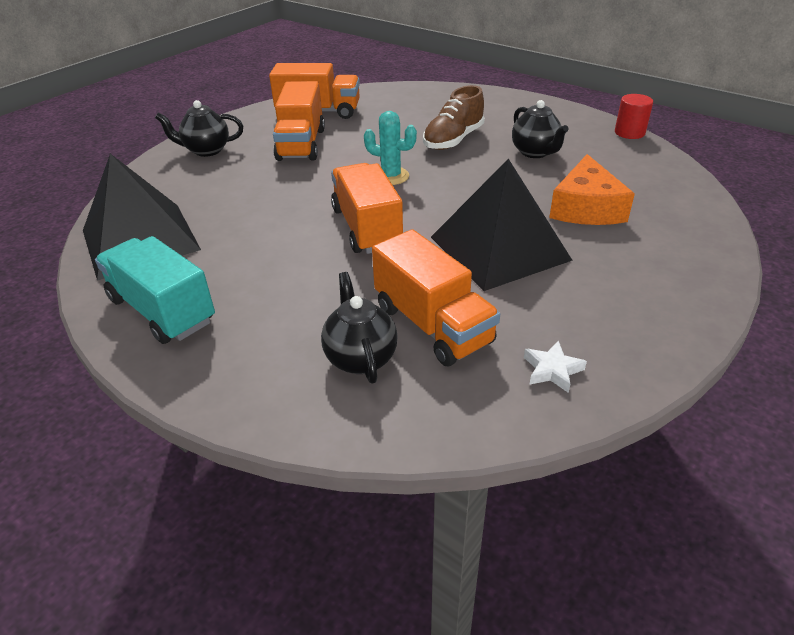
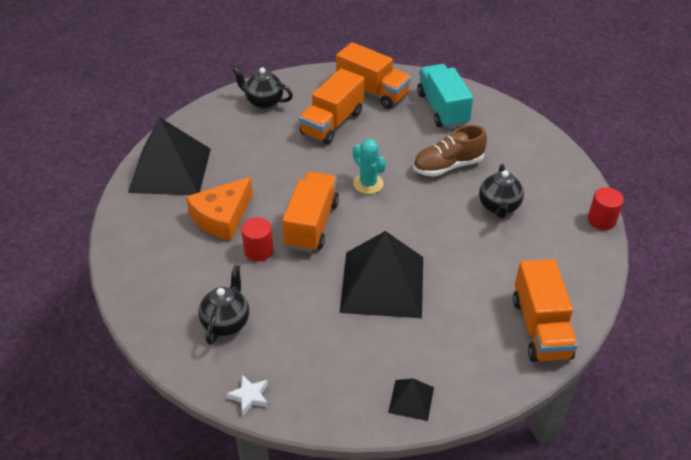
camera: 30 degrees right, 5 degrees up
(162, 310) = (147, 233): turquoise truck -> turquoise truck (442, 109)
(329, 272) = (258, 251): none -> red cylinder
(432, 324) = (286, 321): orange truck -> orange truck (540, 328)
(552, 370) = (325, 389): white star -> white star (249, 397)
(586, 208) = (480, 278): orange cheese -> orange cheese (222, 217)
(652, 335) = (411, 400): none -> black pyramid

